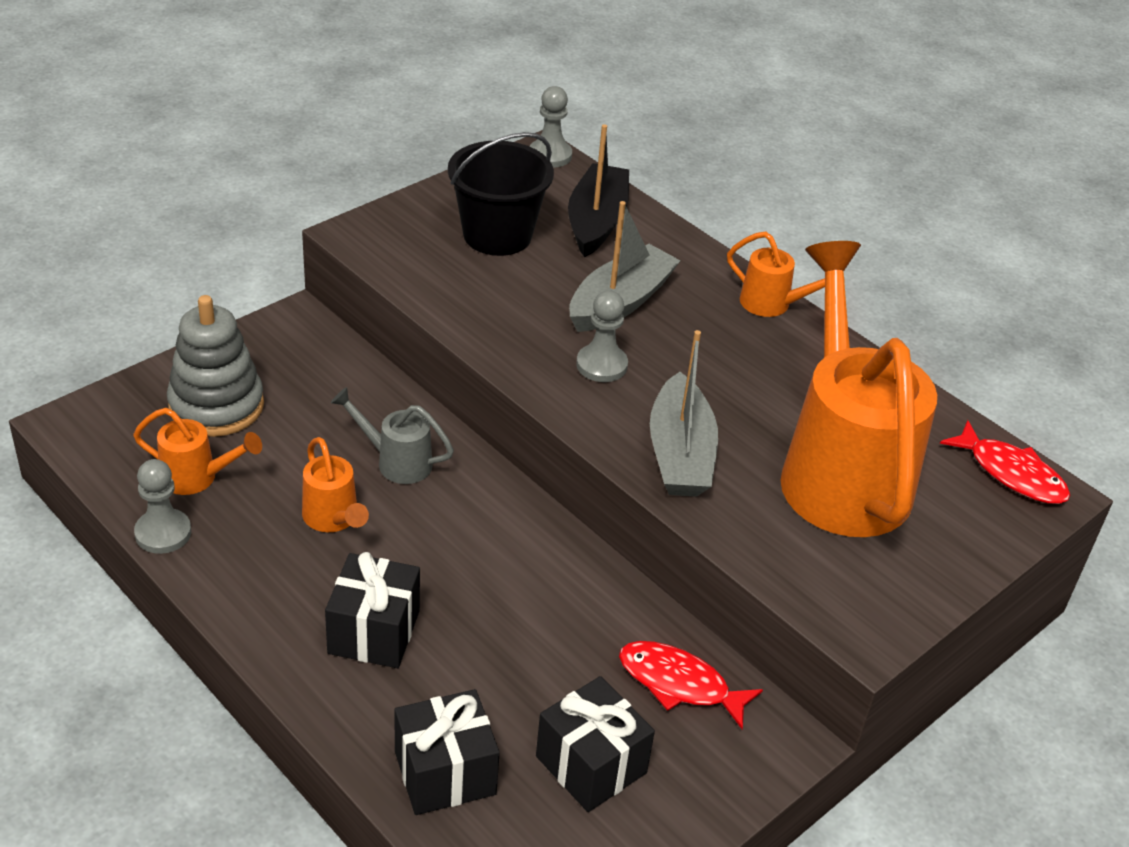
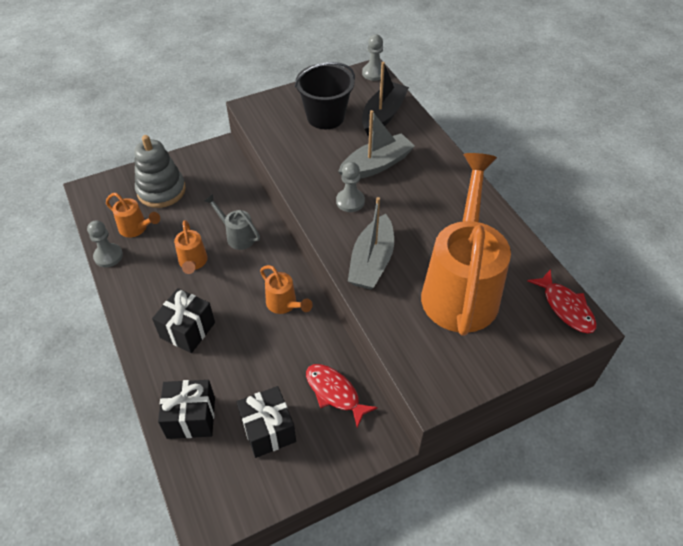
camera: 20 degrees right, 10 degrees up
(772, 304) = (463, 178): orange watering can -> orange watering can (284, 304)

